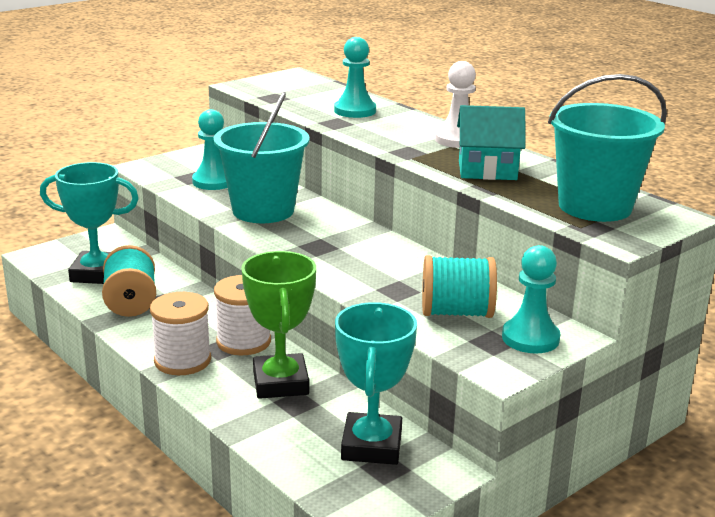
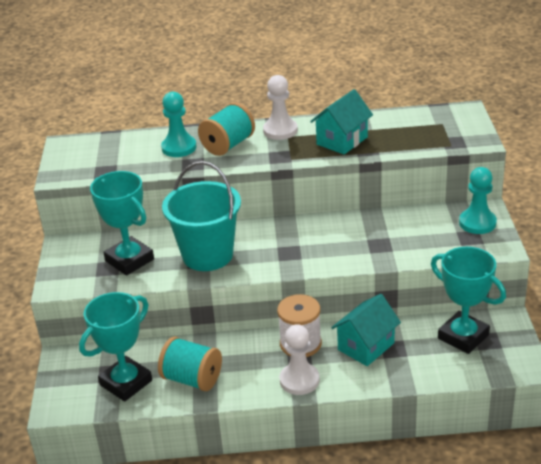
camera: 50 degrees left, 10 degrees up
(182, 360) = (299, 380): white spool -> white pawn
(213, 182) = (129, 260): turquoise pawn -> turquoise trophy
(280, 383) = (366, 346): green trophy -> turquoise house
(456, 313) = (427, 235): turquoise spool -> turquoise spool (228, 145)
(595, 207) = (430, 129): turquoise bucket -> none

